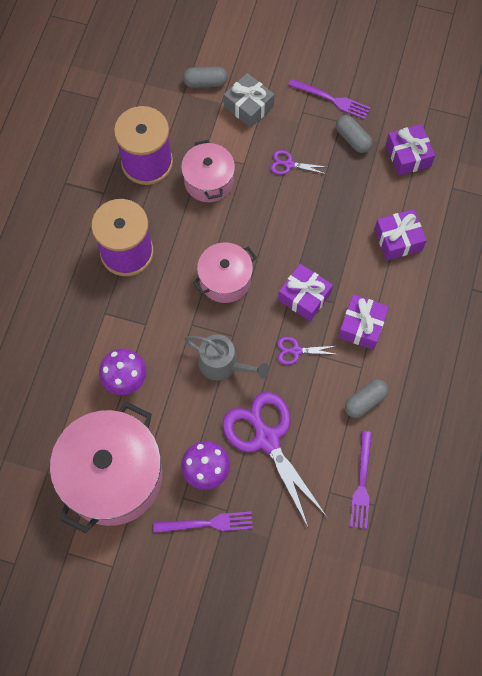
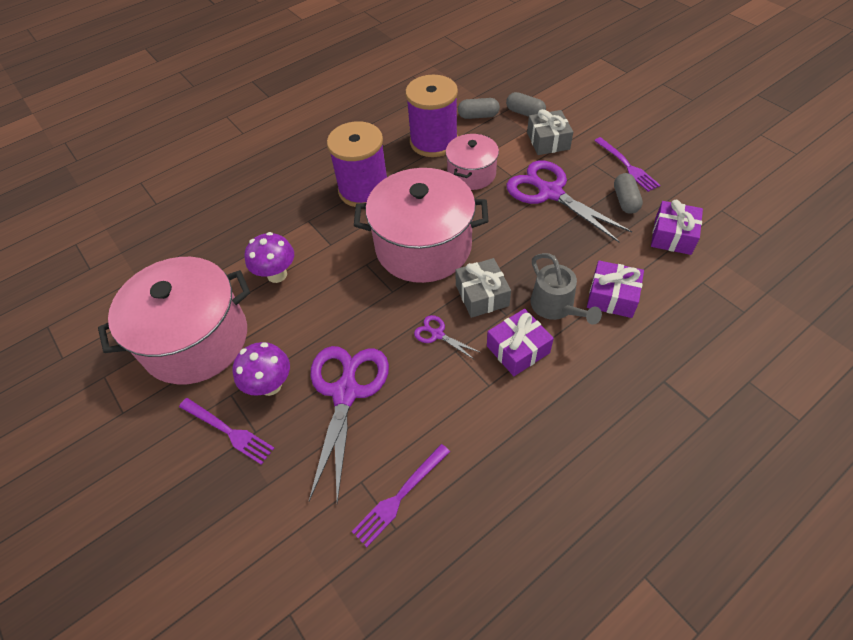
camera: 40 degrees right, 15 degrees down
(223, 364) = (364, 308): grey watering can -> grey watering can (556, 307)
(225, 280) = (423, 247): pink pot -> pink pot, size x1.80
(289, 164) = (550, 193): purple scissors -> purple scissors, size x2.24
(304, 297) = (482, 295): purple gift -> grey gift
(365, 401) = (467, 418): grey capsule -> grey capsule (478, 116)

